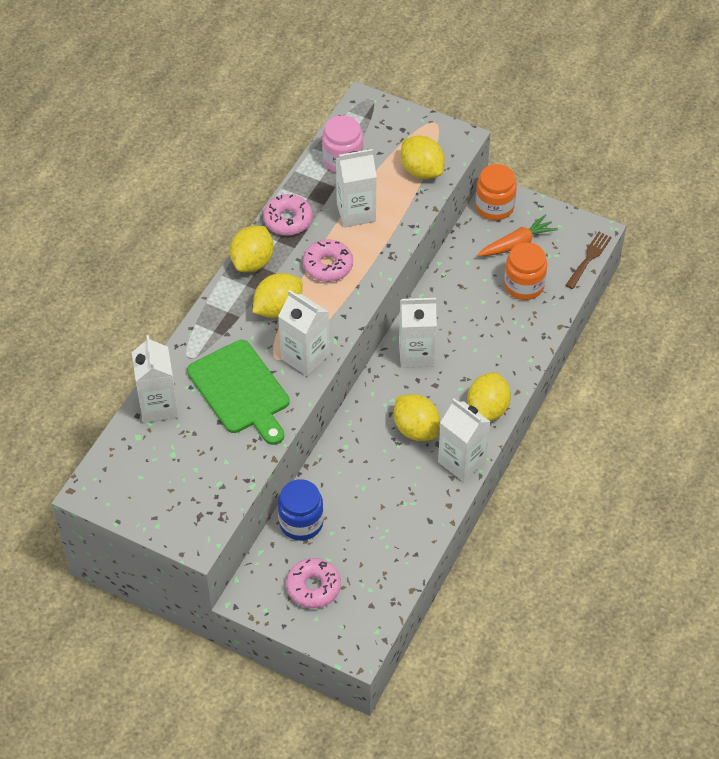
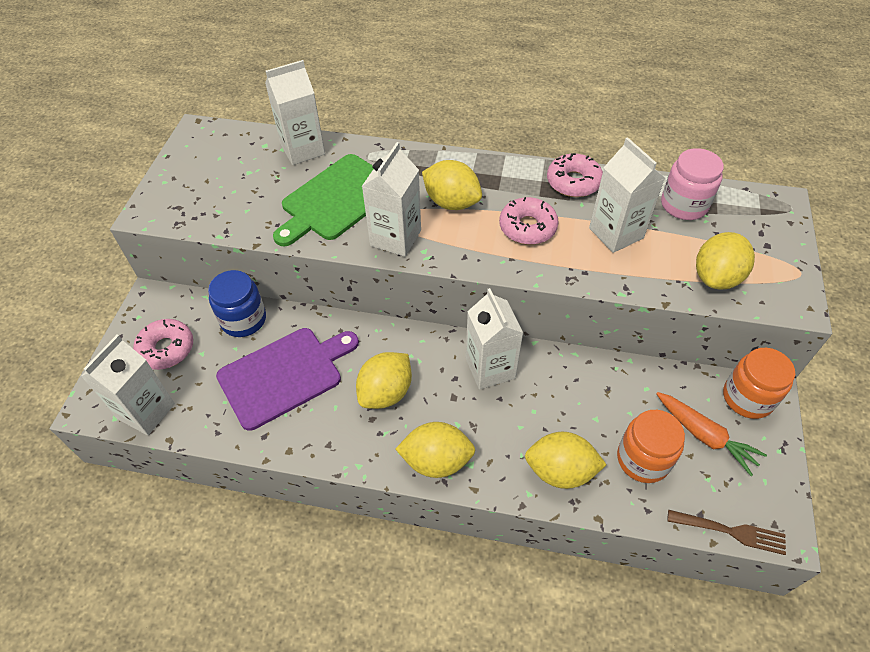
camera: 75 degrees right, 0 degrees up
(252, 262) = (504, 170): yellow lemon -> yellow lemon (560, 471)
(374, 498) = (284, 375): none -> purple cutting board
(462, 461) = (353, 450): white carton -> white carton (146, 411)

